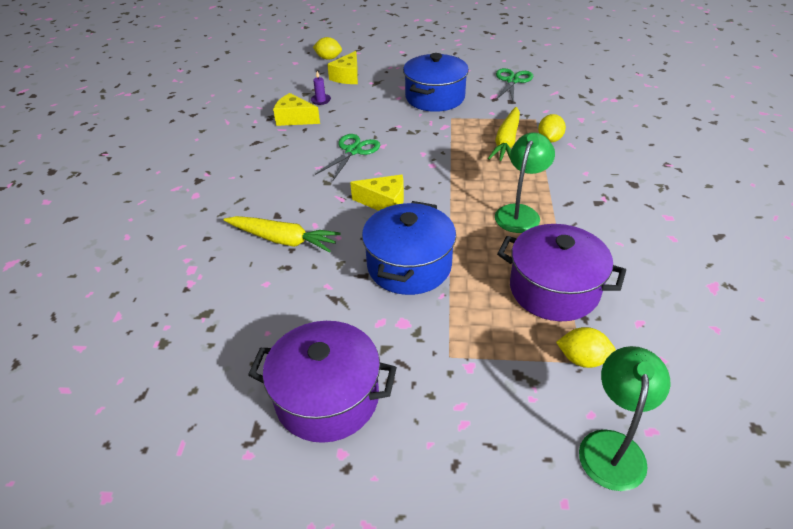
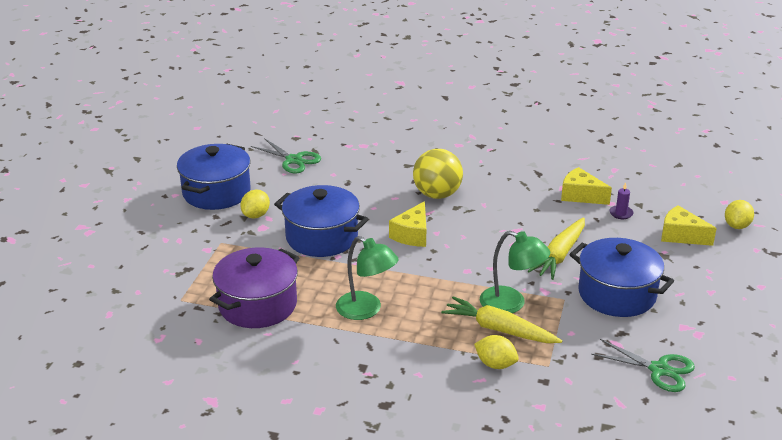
camera: 100 degrees right, 10 degrees down
(283, 240) = (380, 182): yellow carrot -> yellow carrot (559, 255)
(295, 119) = (580, 195): yellow cheese -> yellow cheese turned 90 degrees counterclockwise
(304, 196) = (437, 194): none -> yellow ball
(327, 397) = (216, 192): purple pot -> blue pot
(353, 151) = (507, 226): green scissors -> green scissors (293, 160)
(582, 359) = (182, 300): yellow lemon -> yellow lemon (256, 215)
(612, 446) = (110, 293): green lamp -> green lamp (511, 304)

